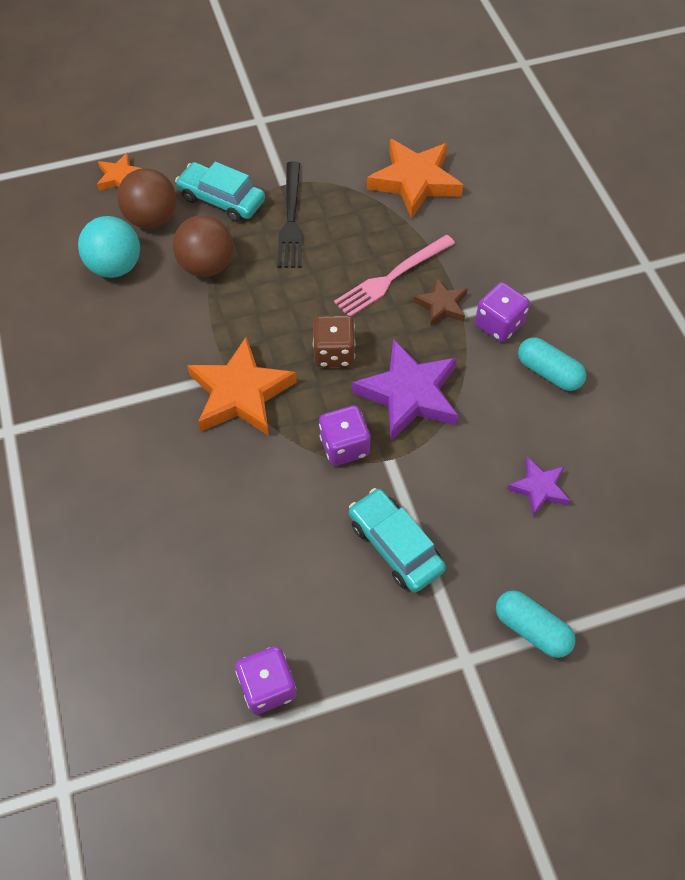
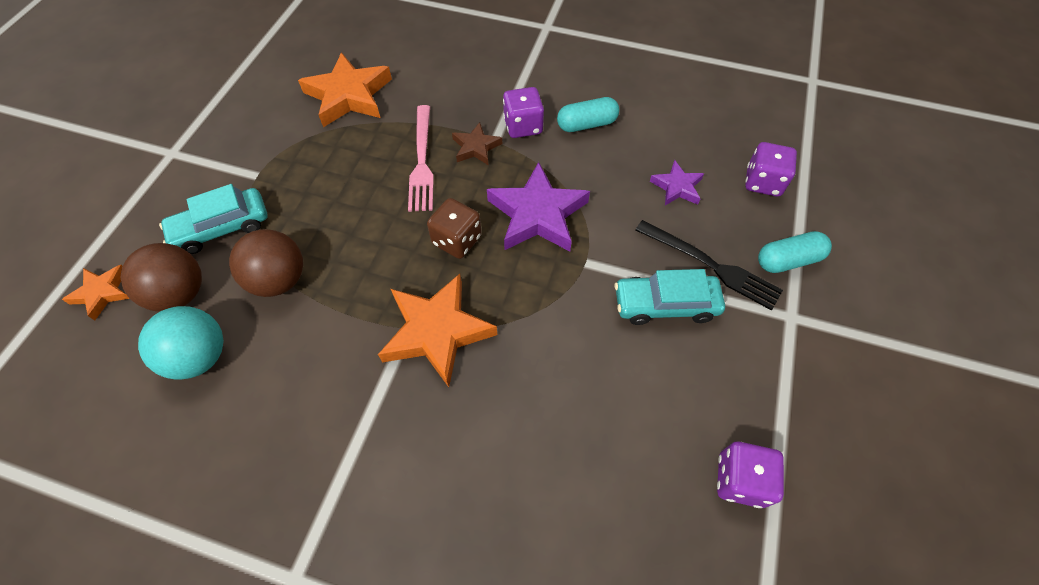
camera: 55 degrees left, 0 degrees up
(291, 219) = (297, 191): black fork -> black fork (711, 265)
(344, 446) = (550, 285): purple dice -> purple dice (763, 182)

